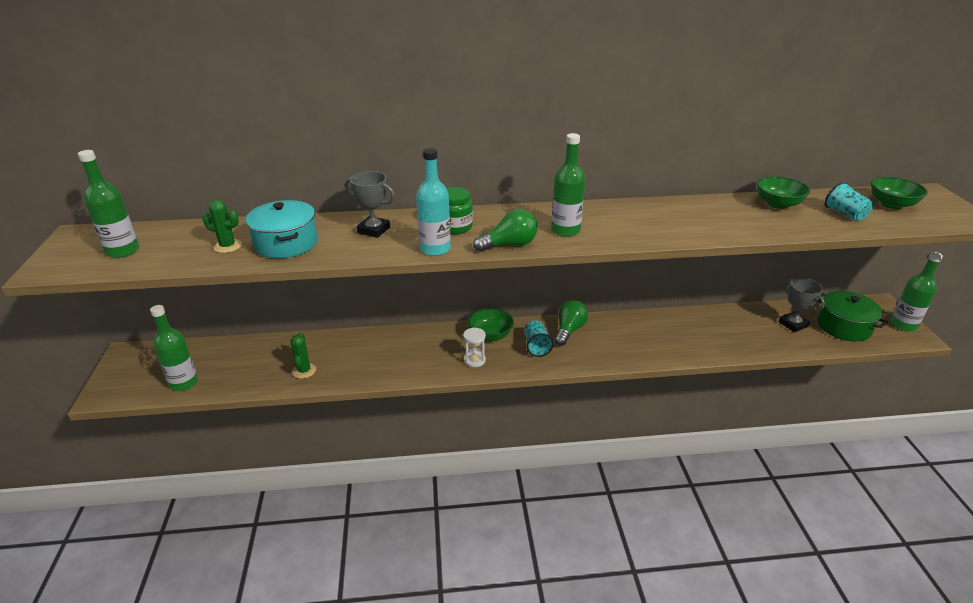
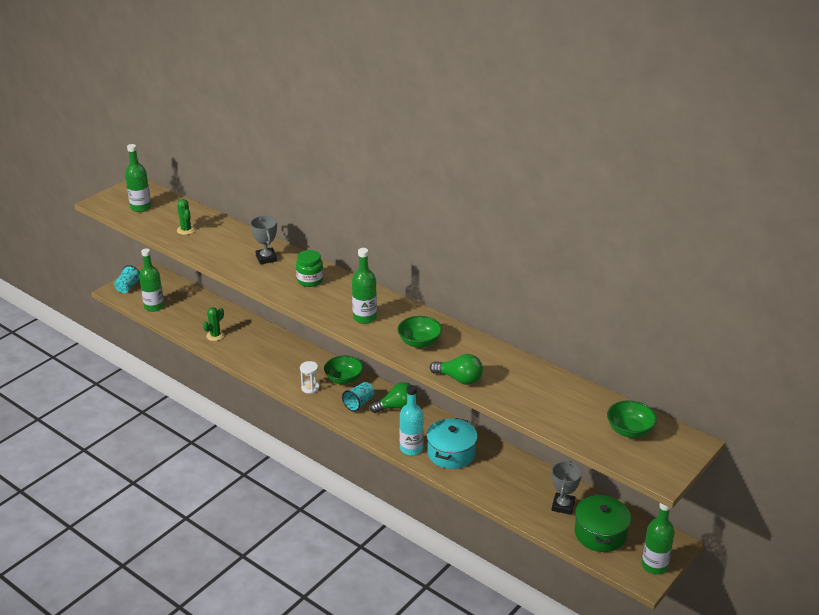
camera: 45 degrees right, 0 degrees up
(286, 243) = (213, 243): turquoise pot -> turquoise pot (451, 453)
(435, 249) = (275, 288): turquoise bottle -> turquoise bottle (411, 448)
(509, 245) = (316, 308): green light bulb -> green light bulb (459, 379)
(778, 204) = (543, 380): green bowl -> green bowl (419, 342)
(845, 214) = (572, 414): turquoise cup -> turquoise cup (128, 287)

